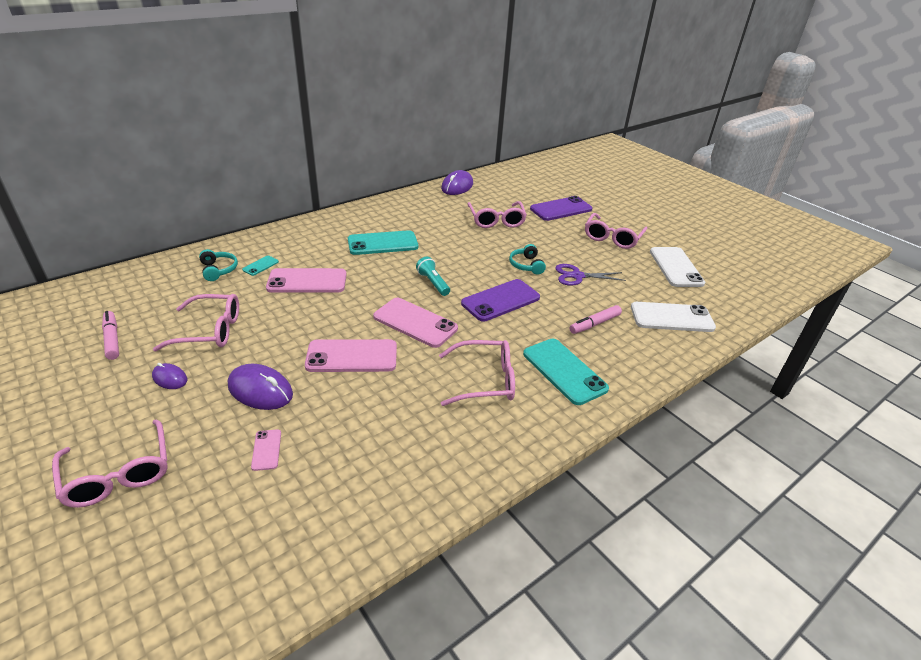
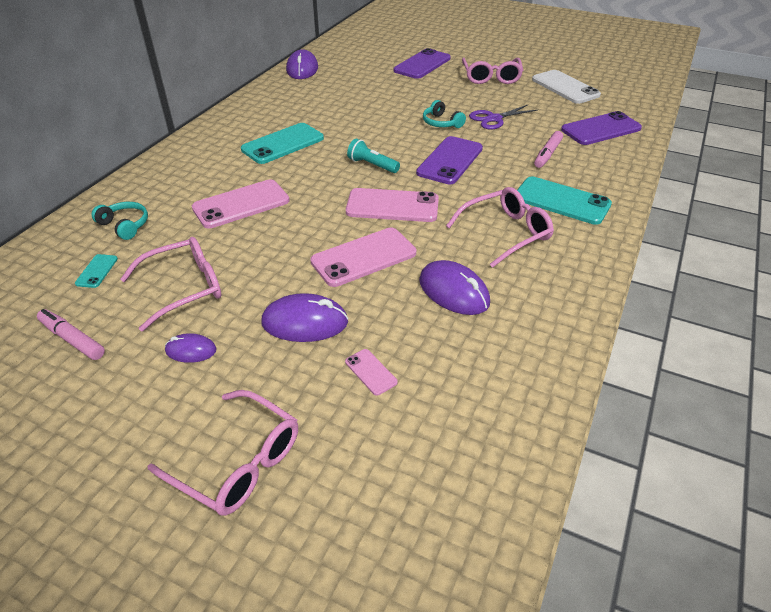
camera: 25 degrees left, 5 degrees up
(260, 266) = (171, 206): turquoise phone -> turquoise phone (97, 271)
(391, 413) = (453, 292): none -> purple mouse
(496, 220) = (373, 91): pink glasses -> none
(671, 318) = (601, 129): white phone -> purple phone

